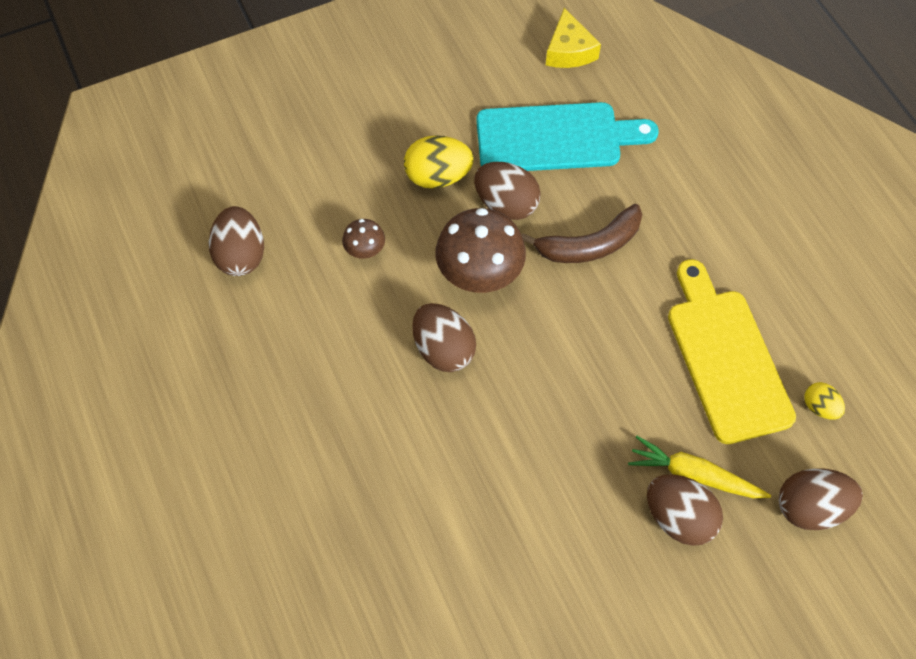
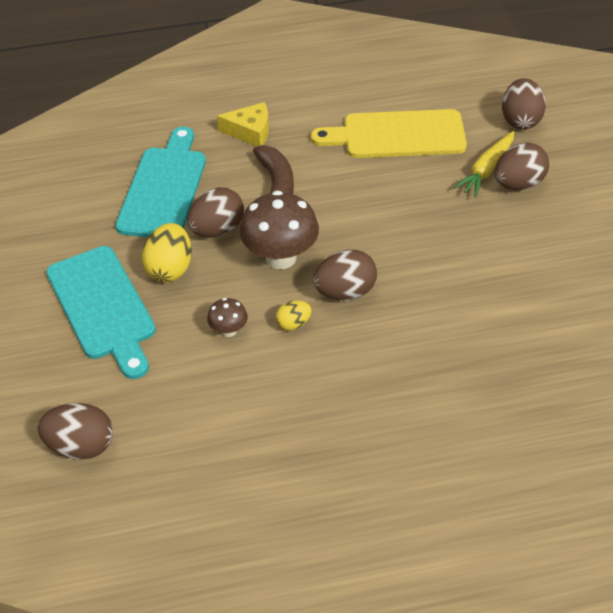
camera: 75 degrees left, 15 degrees down
(241, 255) = (199, 426): brown egg -> brown egg (81, 446)
(373, 134) = (103, 307): none -> turquoise cutting board
(569, 51) = (78, 164): yellow cheese -> yellow cheese (250, 132)
(819, 407) = (447, 100): yellow egg -> yellow egg (293, 324)

